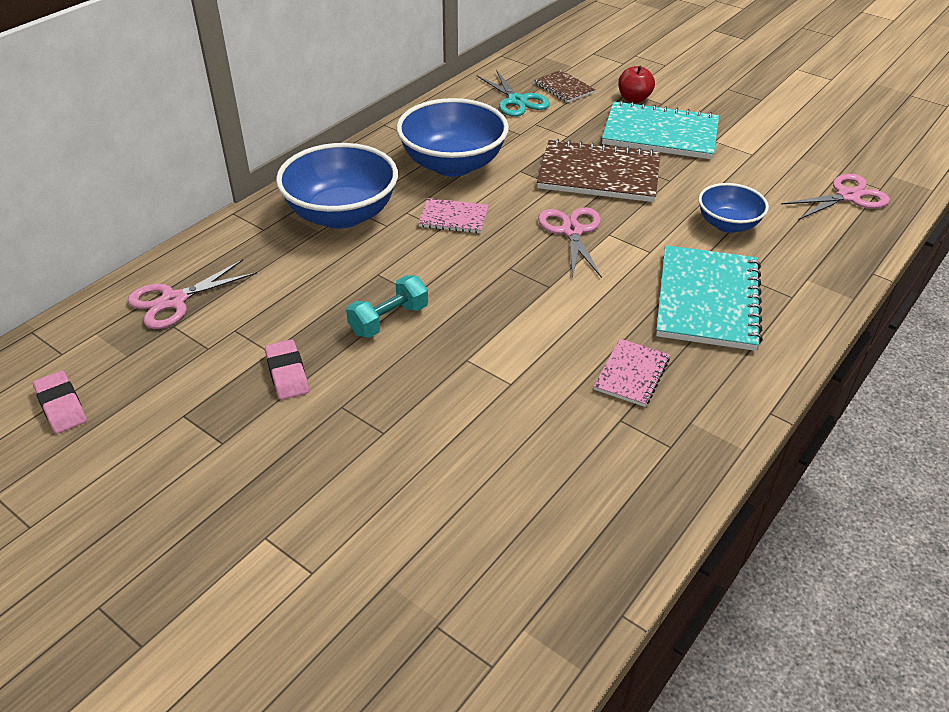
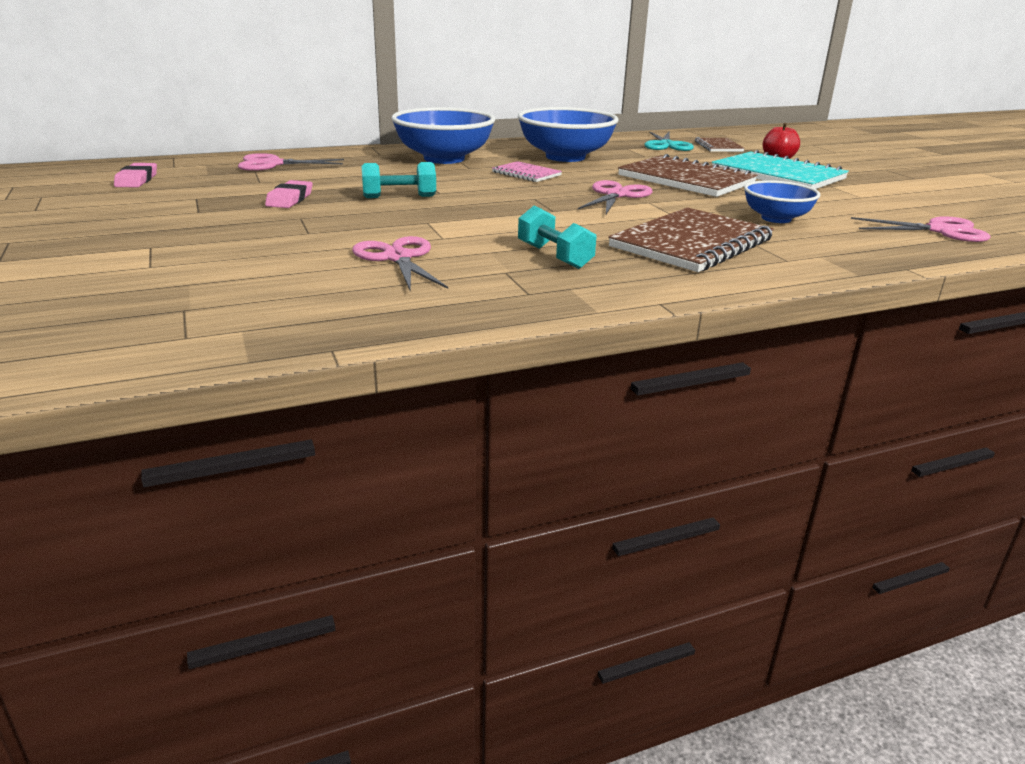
camera: 30 degrees right, 15 degrees down
(514, 440) = (398, 258): none -> pink scissors
(631, 374) = (554, 256): pink notebook -> turquoise dumbbell
(707, 300) = (691, 243): turquoise notebook -> brown notebook

